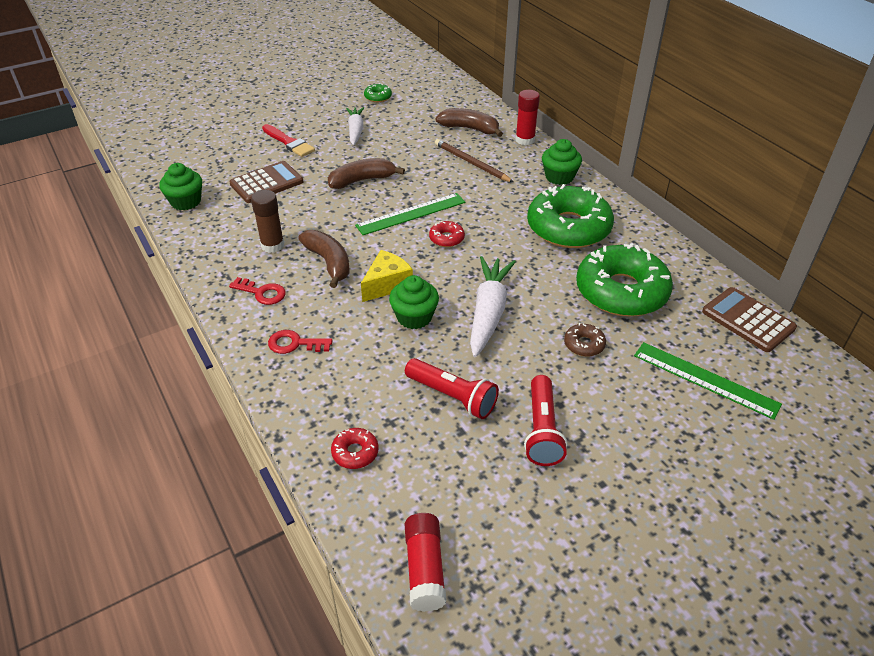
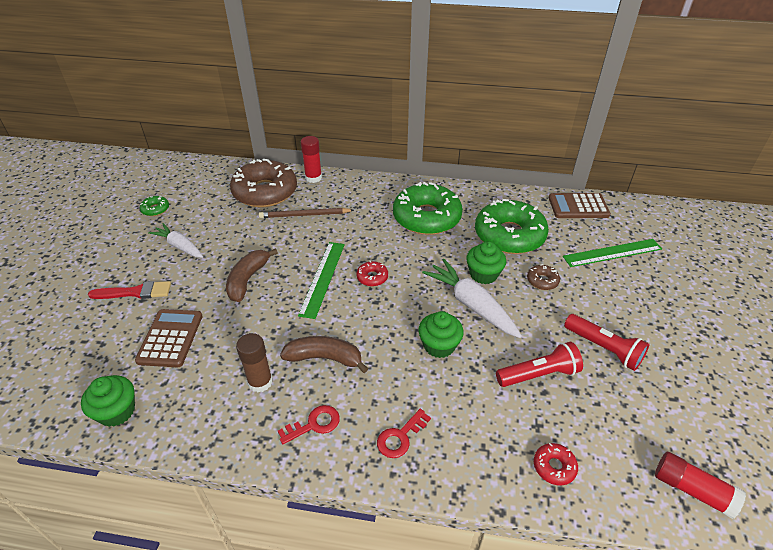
camera: 50 degrees left, 0 degrees up
(387, 284) = (388, 339): yellow cheese -> none
(470, 129) = (265, 192): brown banana -> brown donut
(559, 177) = (371, 189): green cupcake -> green cupcake (483, 274)

